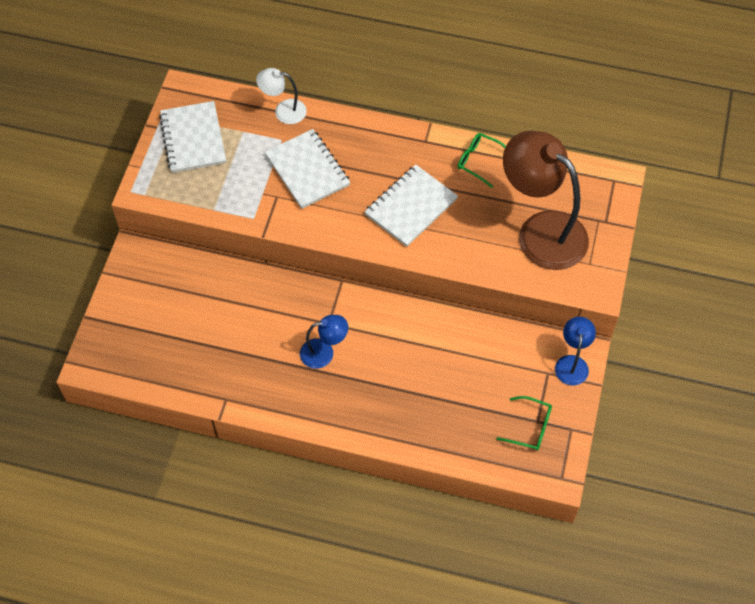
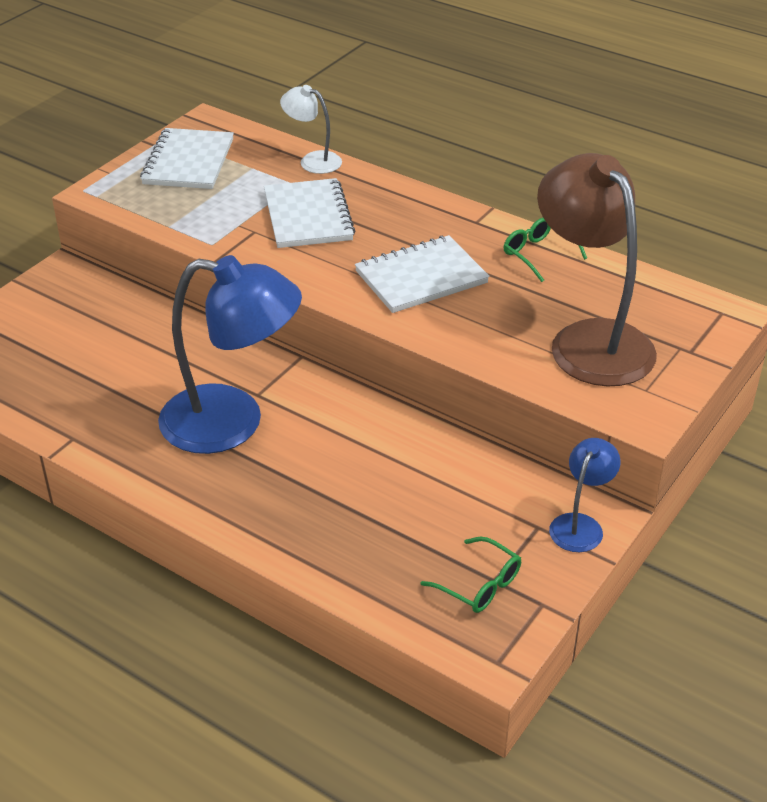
camera: 20 degrees right, 20 degrees down
(324, 352) = (232, 423): blue lamp -> blue lamp, size x2.08

